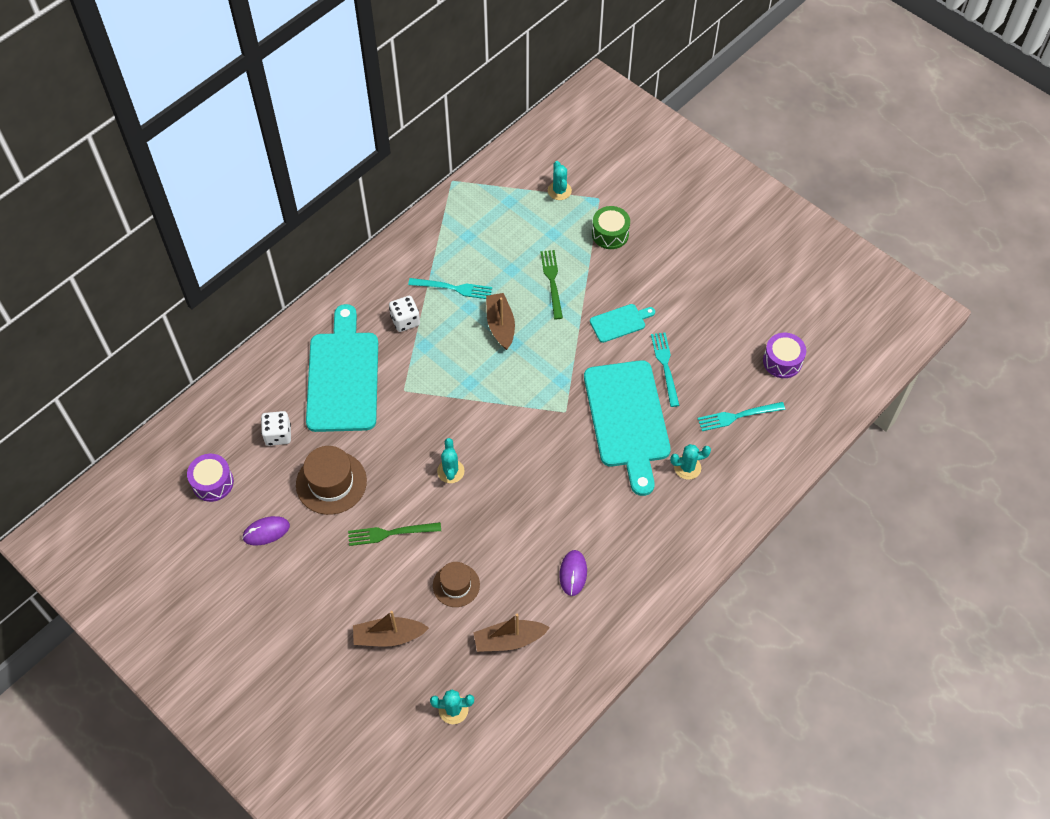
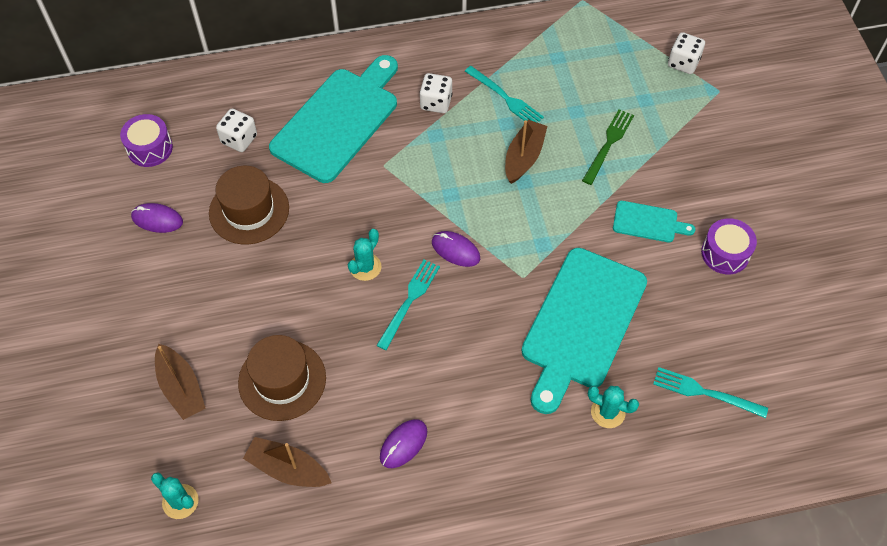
camera: 35 degrees right, 0 degrees up
(389, 636) = (181, 388): brown boat -> brown boat turned 150 degrees counterclockwise
(390, 533) = (262, 290): green fork -> none
(456, 585) = (282, 380): brown hat -> brown hat, size x1.56
(504, 421) = (455, 250): none -> purple mouse
(559, 191) = (683, 63): turquoise cactus -> white dice
(610, 234) = (704, 131): green drum -> none
(665, 366) = (663, 293): turquoise fork -> turquoise fork (409, 301)
(782, 361) = (800, 365): purple drum -> purple drum (725, 253)

